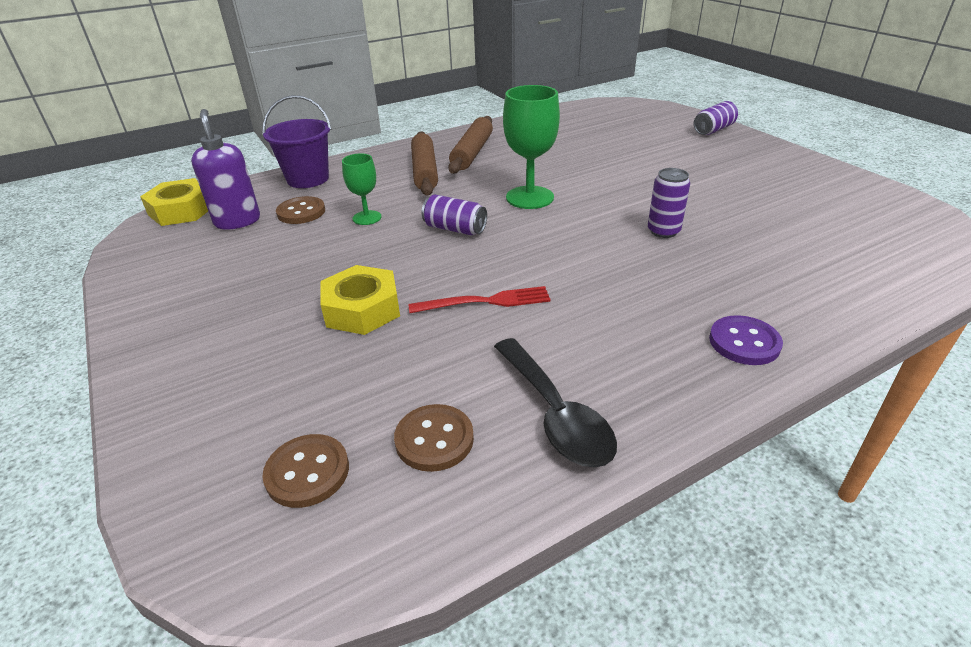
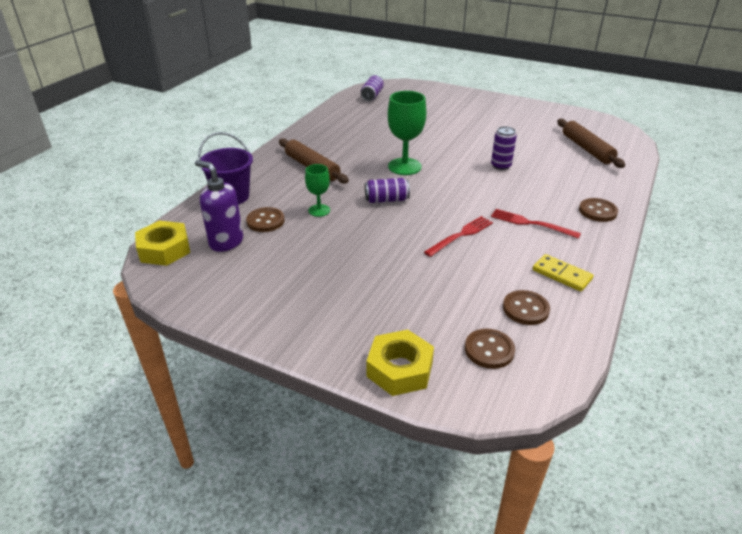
camera: 35 degrees left, 0 degrees up
(362, 309) = (399, 265): yellow nut -> yellow nut (399, 369)
(472, 152) = (326, 145): brown rolling pin -> brown rolling pin (587, 149)
(555, 414) = (561, 275): black spoon -> yellow domino
(606, 321) = (531, 223): none -> red fork
(713, 130) = (455, 94): purple can -> purple can (372, 96)
(744, 342) = (597, 211): purple button -> brown button

